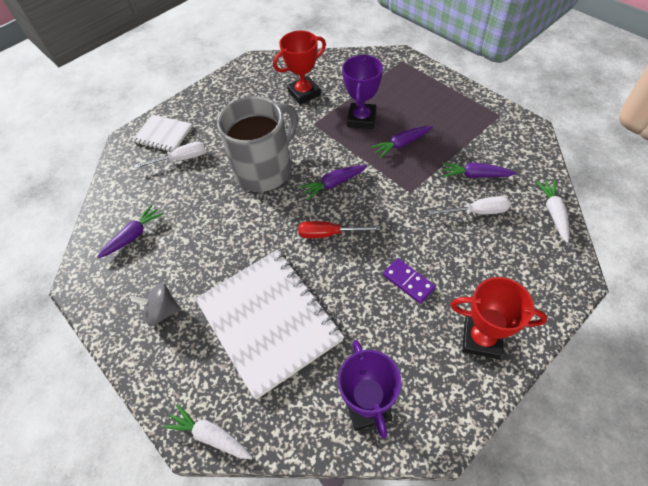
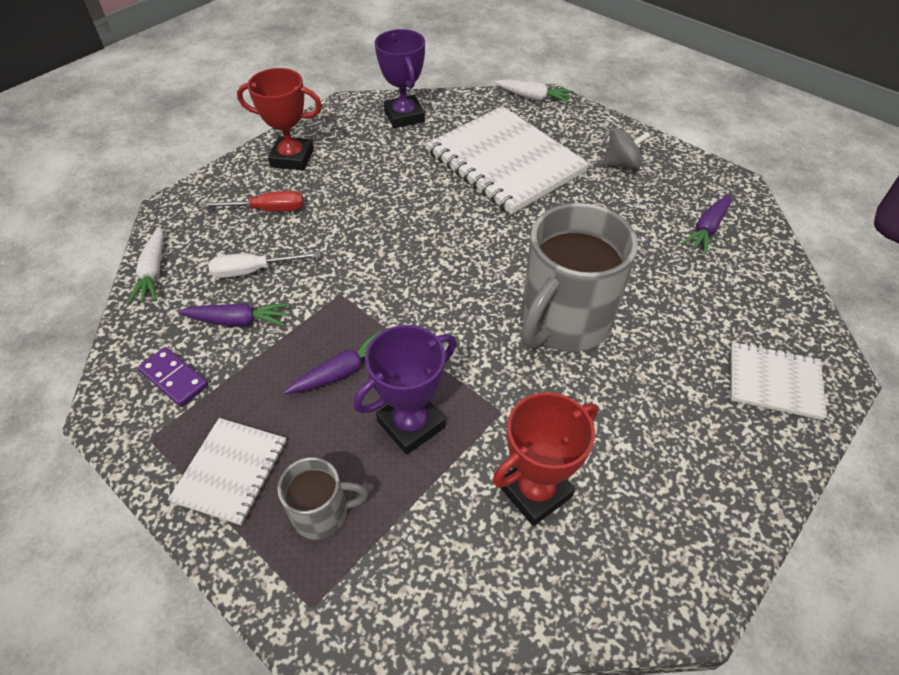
camera: 170 degrees right, 5 degrees down
(181, 159) = (711, 336): white screwdriver -> none
(329, 234) = (452, 239): red screwdriver -> red screwdriver (267, 210)
(333, 184) = (453, 302): purple carrot -> none
(361, 119) = (411, 424): purple trophy -> purple trophy turned 45 degrees clockwise
(402, 87) = (322, 513): none -> grey mug
(408, 282) = (357, 197): purple domino -> purple domino (174, 378)
(450, 102) = (231, 471): none -> white notebook

